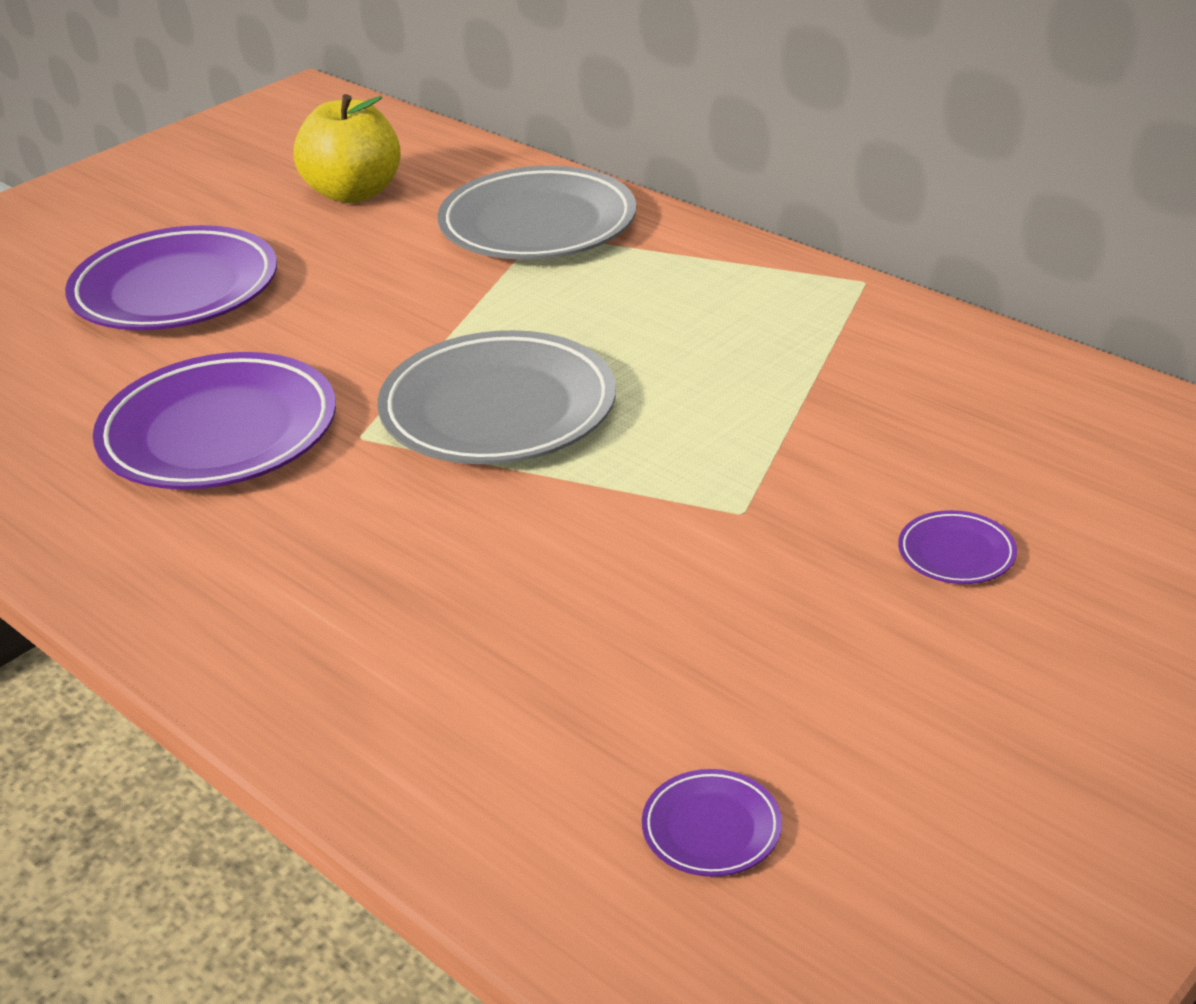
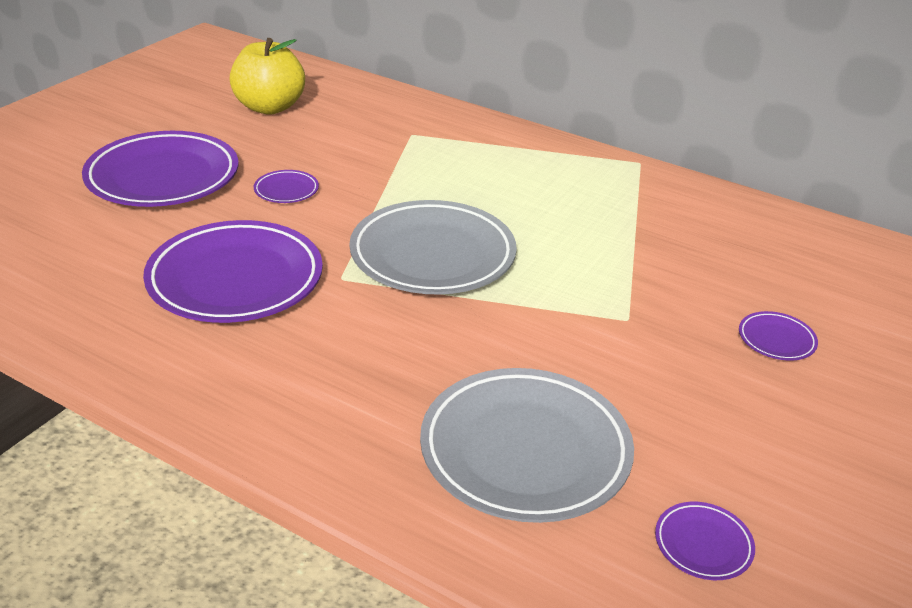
camera: 15 degrees left, 0 degrees up
(332, 312) = (286, 190): none -> purple plate
(538, 225) = (408, 128): grey plate -> grey plate (525, 451)

